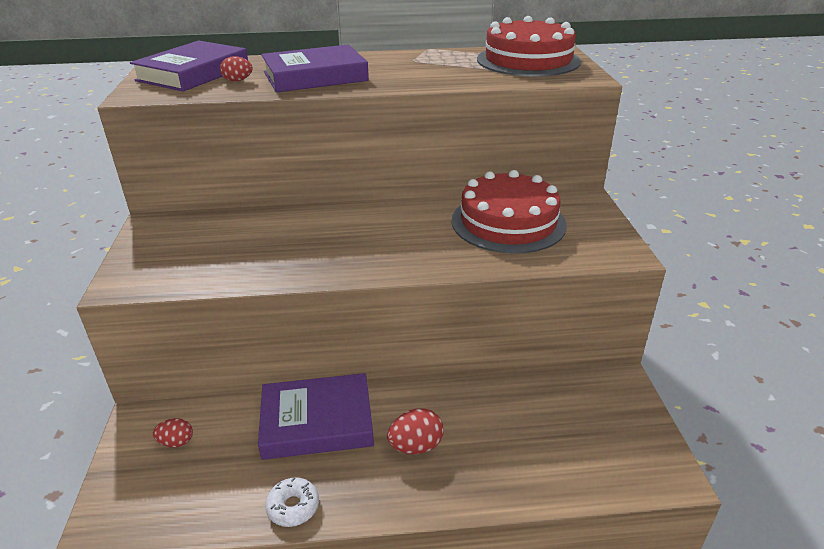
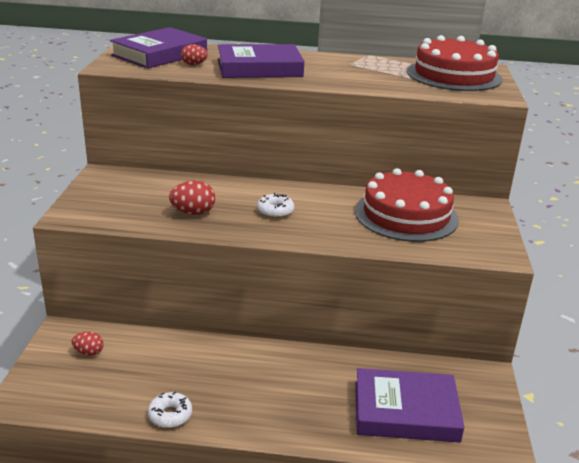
camera: 10 degrees right, 5 degrees down
(317, 422) = (206, 358): purple book -> purple book (405, 411)
(365, 240) = (275, 211): none -> white donut
(416, 446) = (284, 391): red egg -> red egg (193, 213)

